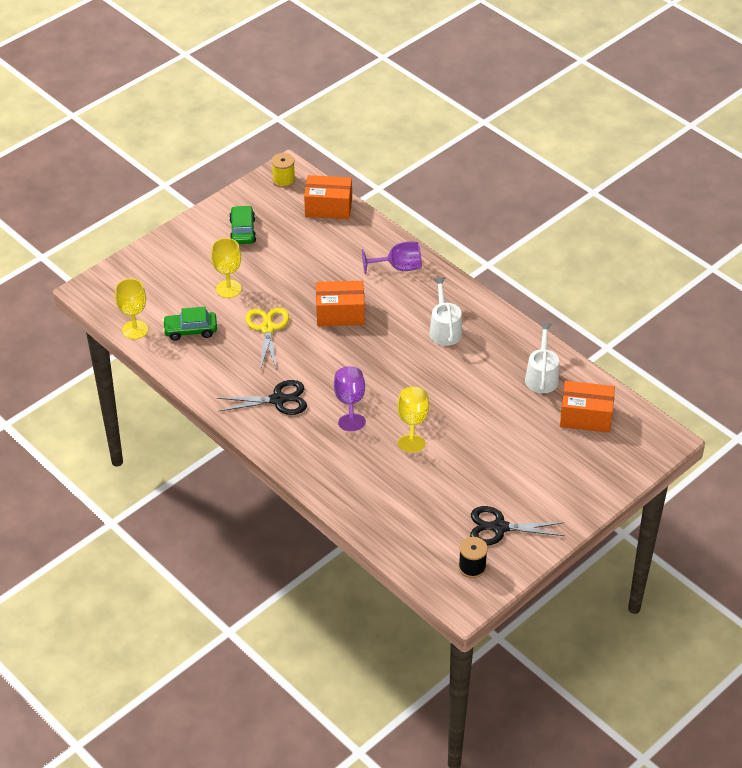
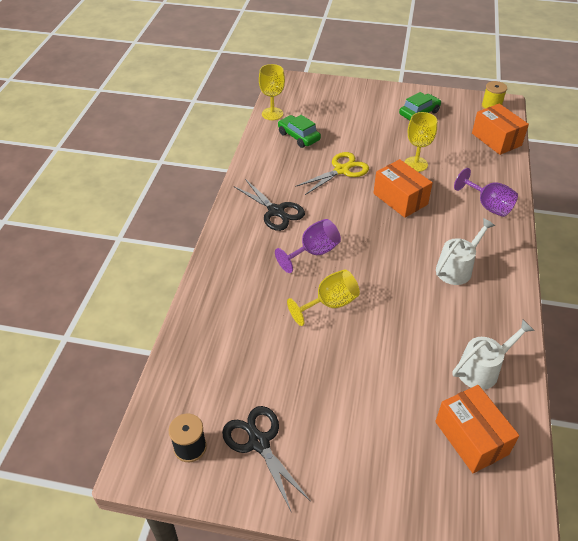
camera: 55 degrees right, 0 degrees up
(228, 289) = (357, 134): yellow goblet -> yellow goblet (415, 164)

